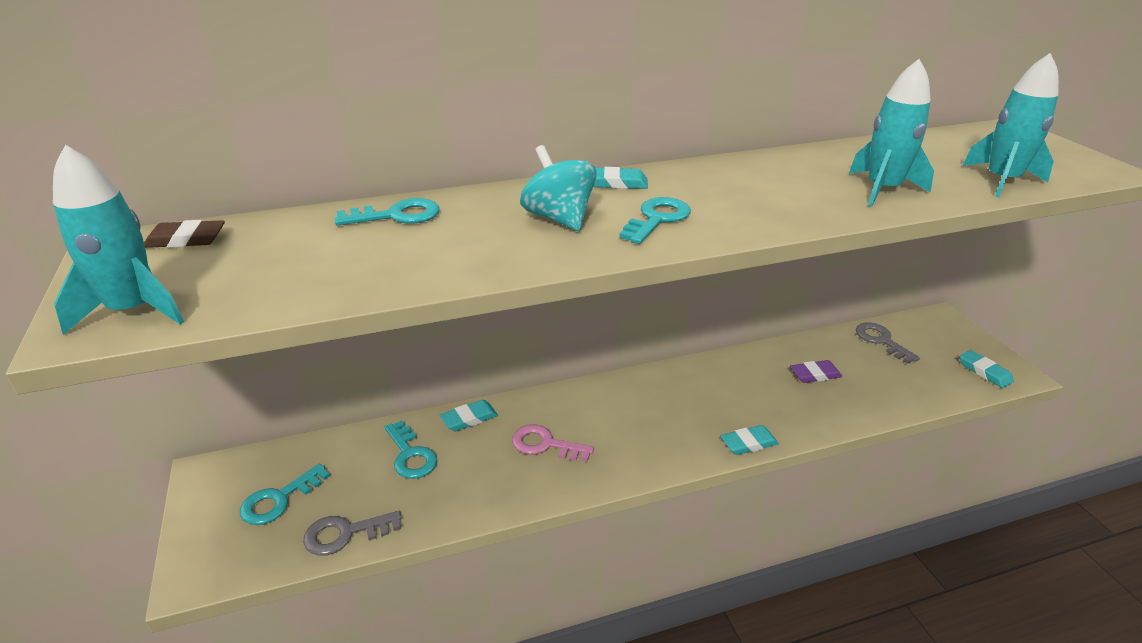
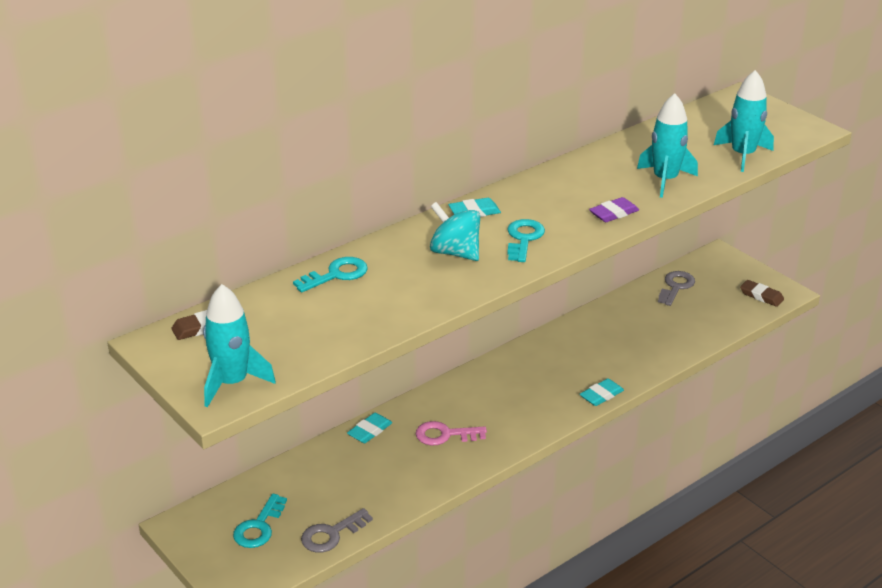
camera: 20 degrees left, 0 degrees up
(411, 455) = (341, 469): turquoise key -> none
(815, 374) = (632, 328): purple eraser -> purple eraser (613, 213)
(881, 341) = (676, 287): grey key -> grey key turned 75 degrees clockwise
(984, 372) = (761, 296): turquoise eraser -> brown eraser

